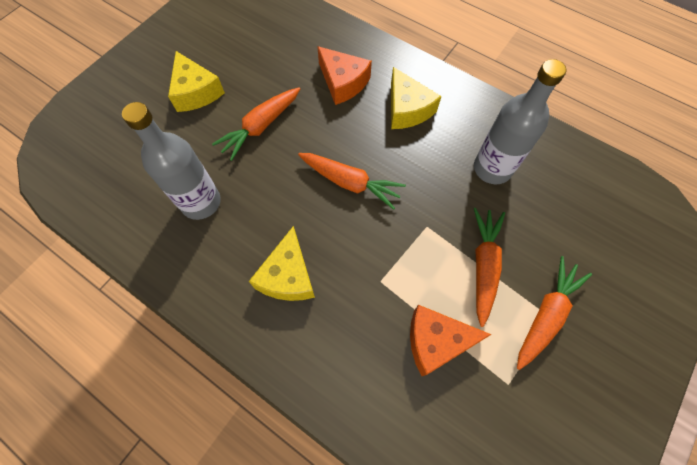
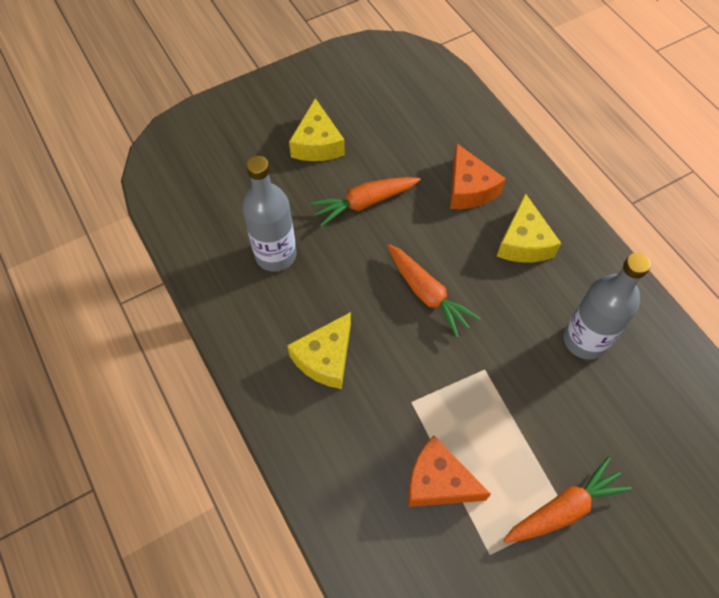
camera: 25 degrees right, 5 degrees down
(484, 266) = (524, 433): orange carrot -> none

